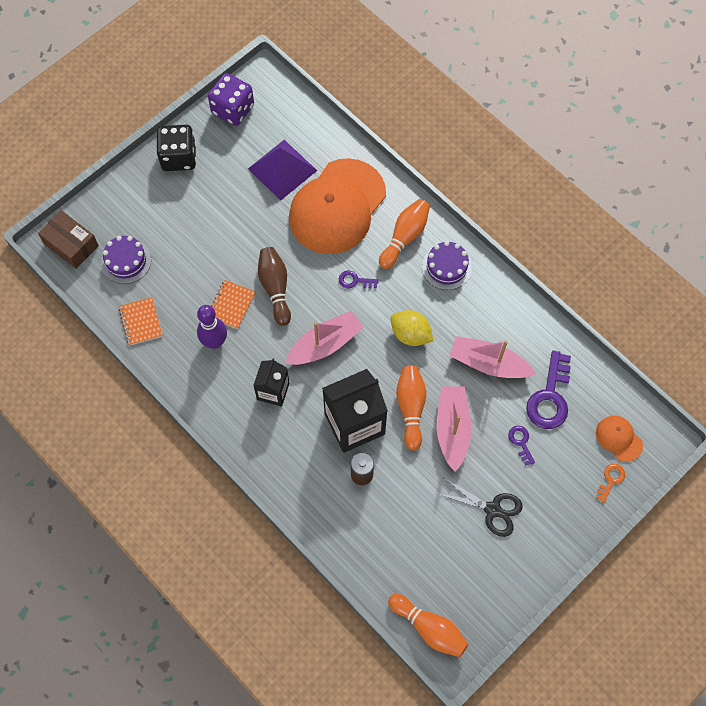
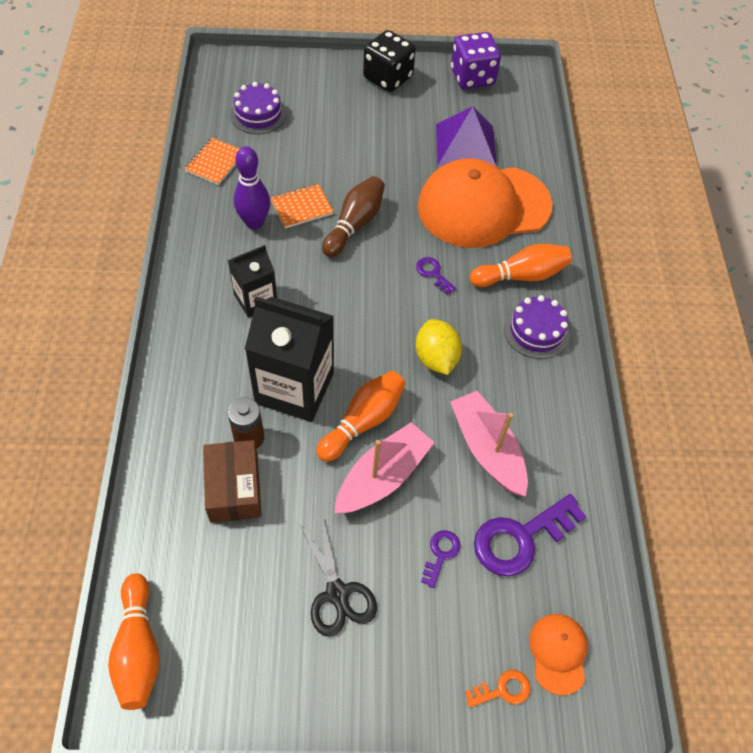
camera: 40 degrees right, 10 degrees down
(71, 245) = (231, 74): brown box -> brown box (234, 488)
(325, 344) = (346, 301): pink boat -> none

